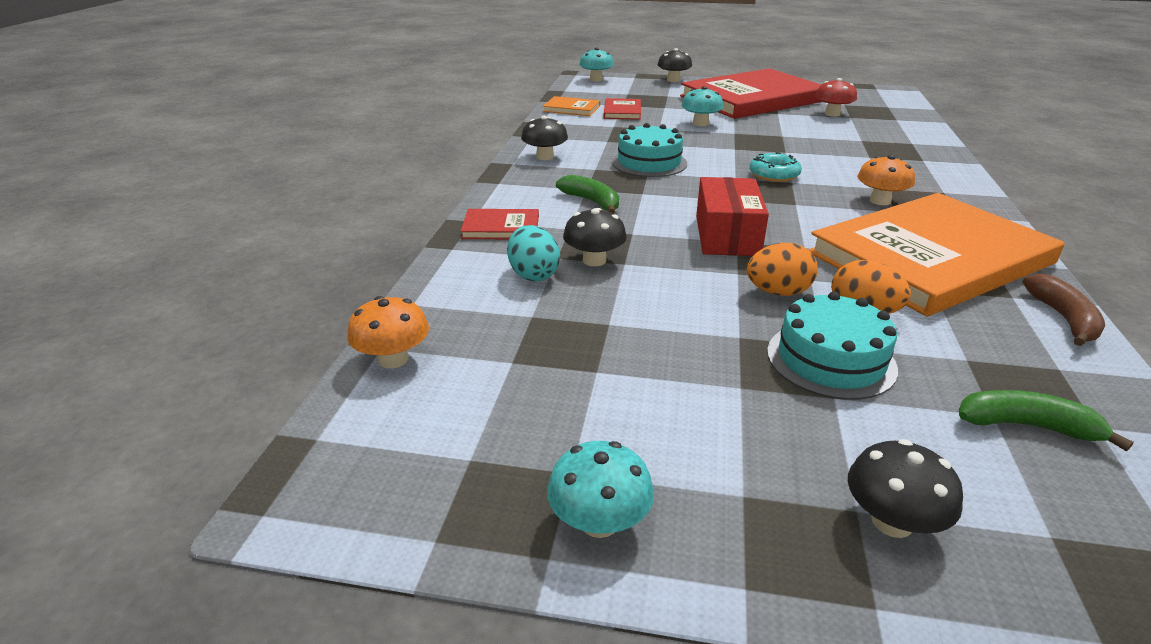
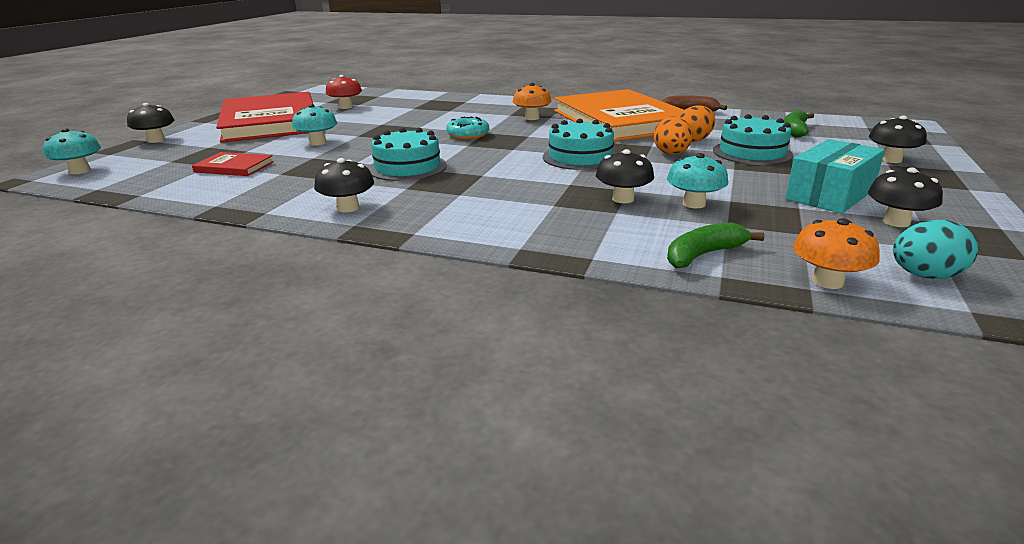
camera: 80 degrees left, 5 degrees down
(501, 227) = (544, 233): red book -> none
(533, 274) = (652, 222): turquoise egg -> turquoise egg (924, 276)
(557, 445) = (896, 222): none -> black mushroom
(571, 108) = (185, 188): orange book -> none
(591, 202) = (494, 193): green banana -> green banana (703, 255)
(599, 522) = (957, 214): turquoise mushroom -> turquoise mushroom (694, 204)
(653, 405) = (829, 195): none -> turquoise box
(727, 235) = (580, 157): red box -> turquoise cake

